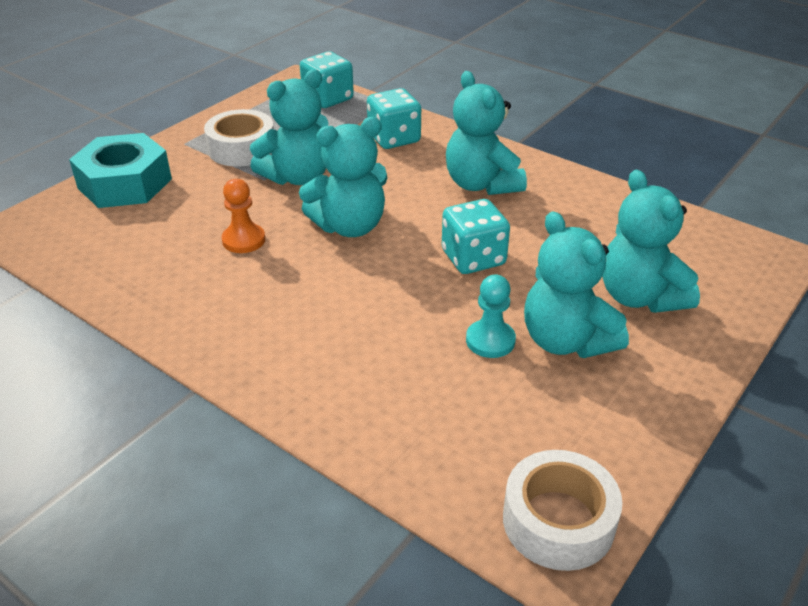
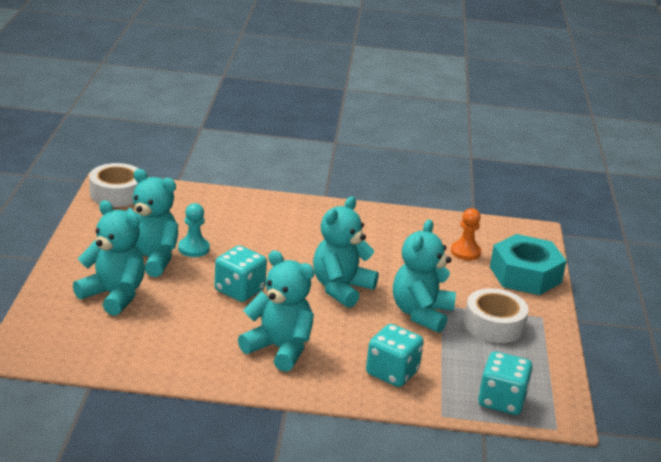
camera: 145 degrees right, 10 degrees down
(243, 240) = (395, 262): orange pawn -> orange pawn (465, 252)

